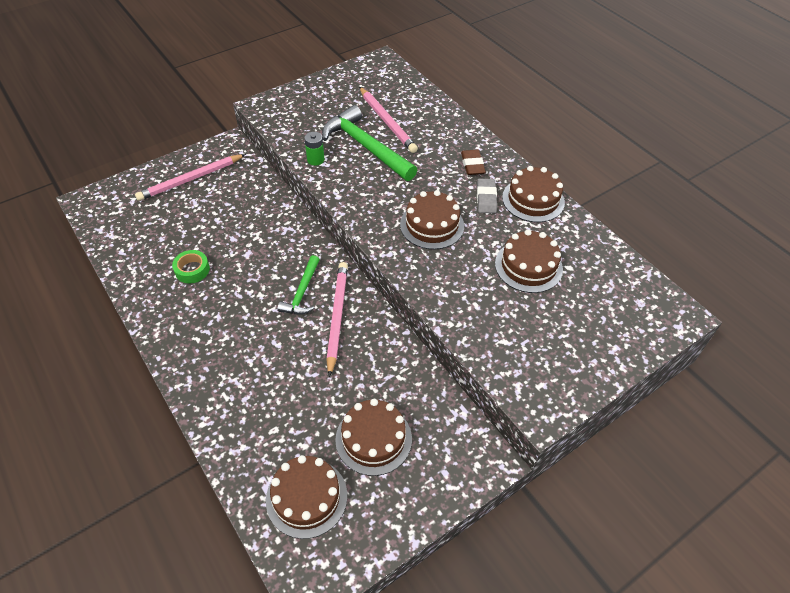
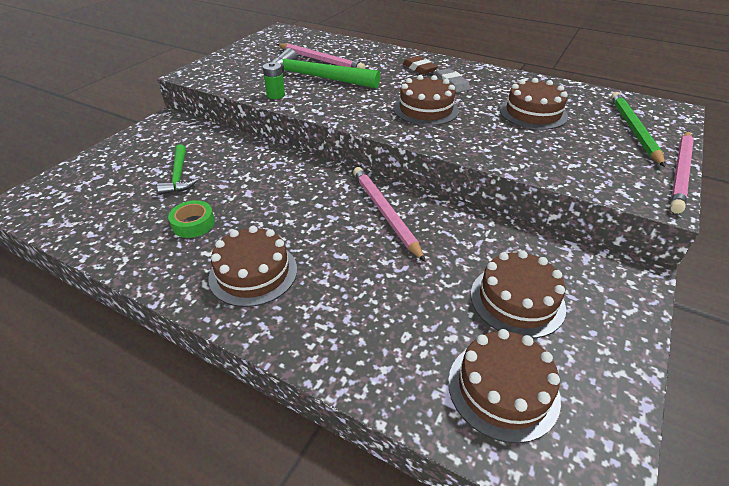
camera: 25 degrees left, 10 degrees down
(191, 179) = (140, 154): pink pencil -> pink pencil (680, 172)
(302, 292) = (332, 205): green hammer -> green hammer (178, 176)
(533, 200) = (489, 76): brown cake -> brown cake (253, 273)
(606, 324) = (633, 130): none -> green pencil

